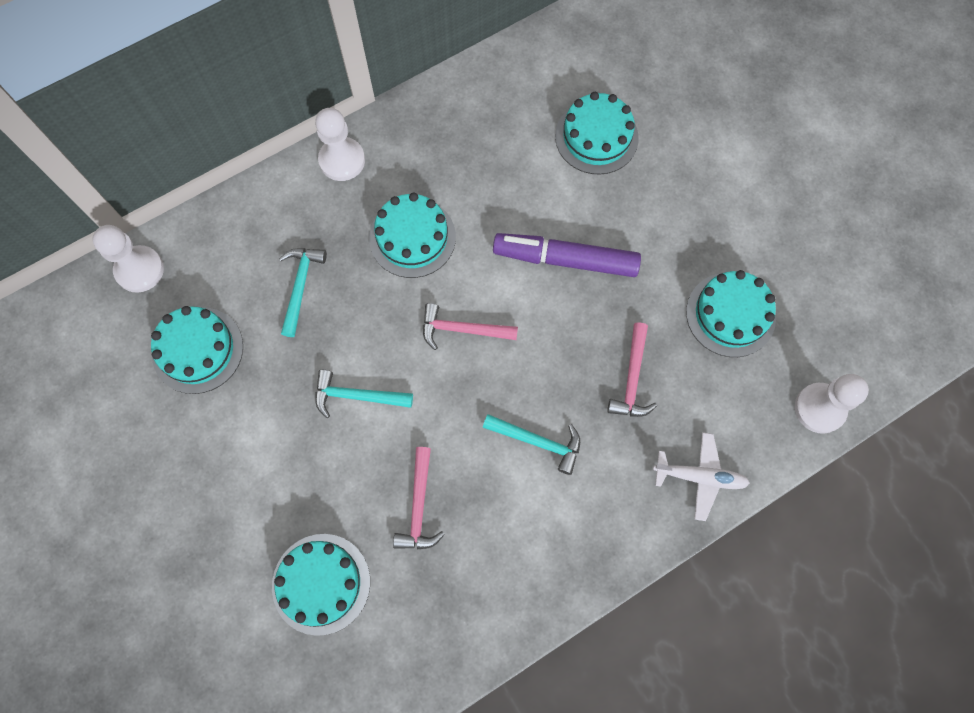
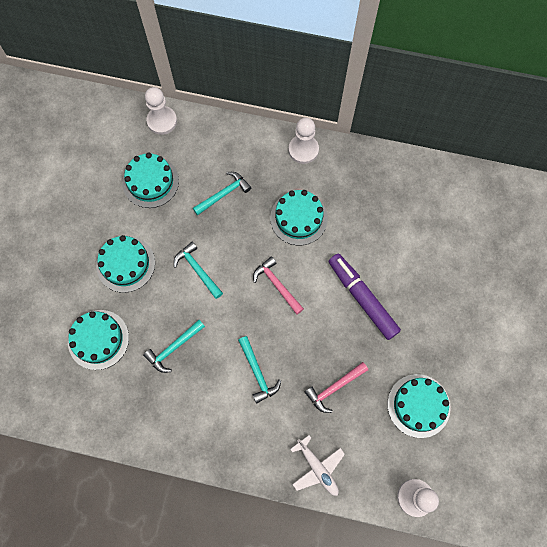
camera: 45 degrees right, 0 degrees up
(419, 506) = (174, 348): pink hammer -> turquoise hammer
(596, 137) = (443, 251): turquoise cake -> turquoise cake (125, 264)

